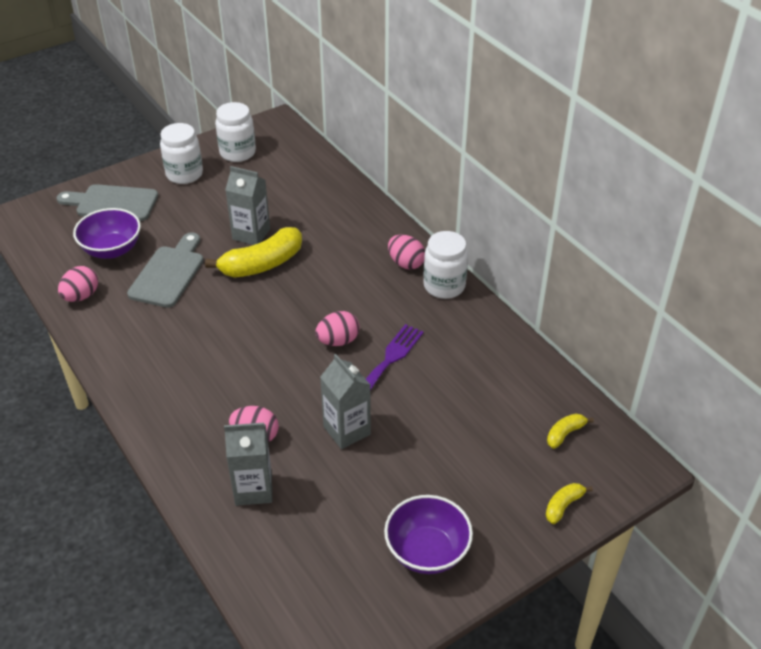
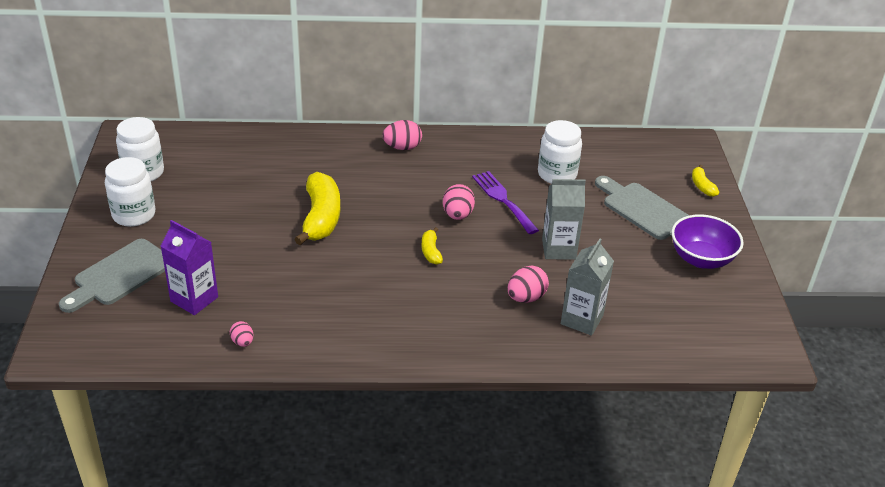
camera: 60 degrees left, 5 degrees down
(81, 296) = (242, 342): pink egg -> pink egg, size x0.60
(112, 249) = (194, 299): purple bowl -> purple carton
(169, 273) = (272, 275): grey cutting board -> grey cutting board (642, 209)
(251, 234) = (273, 209): grey carton -> none
(444, 286) = (447, 141): white jar -> white jar (557, 174)
(565, 434) = (641, 157): yellow banana -> yellow banana (431, 252)

